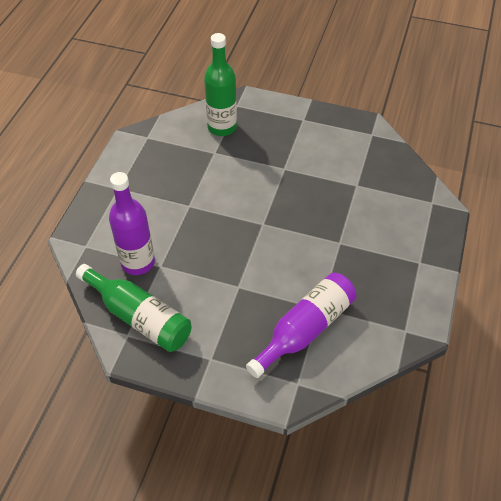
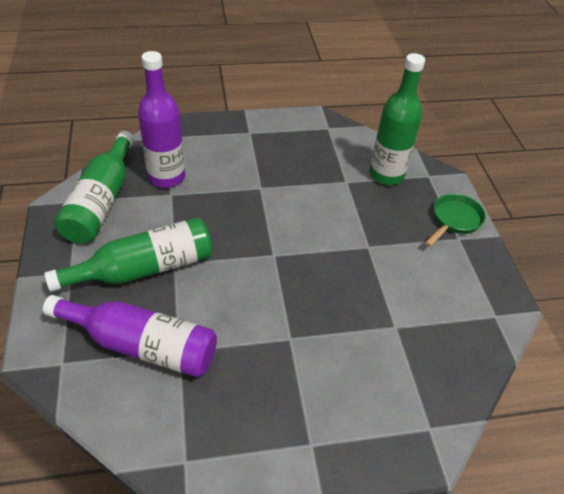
camera: 60 degrees right, 5 degrees down
(233, 307) = (144, 268): none -> green bottle
(286, 113) = (454, 220): none -> green pan

